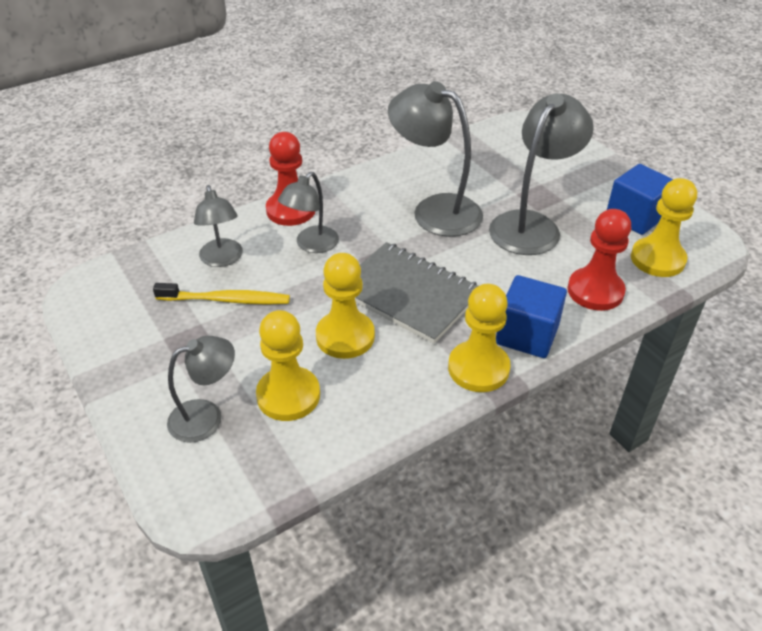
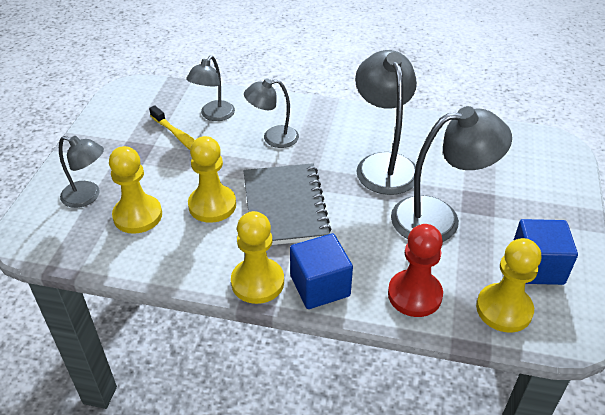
camera: 45 degrees right, 0 degrees up
(291, 210) = (292, 109): red pawn -> none

